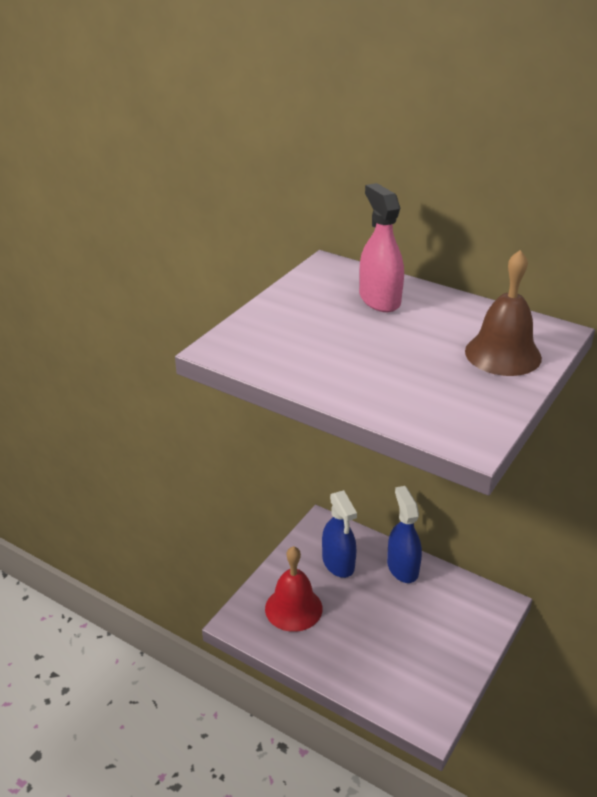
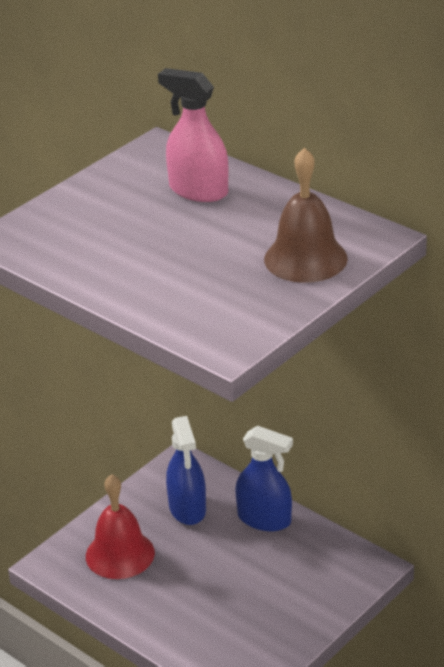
camera: 10 degrees right, 0 degrees up
(379, 300) = (198, 190): pink spray bottle -> pink spray bottle turned 45 degrees counterclockwise
(402, 568) = (264, 519): blue spray bottle -> blue spray bottle turned 120 degrees clockwise

